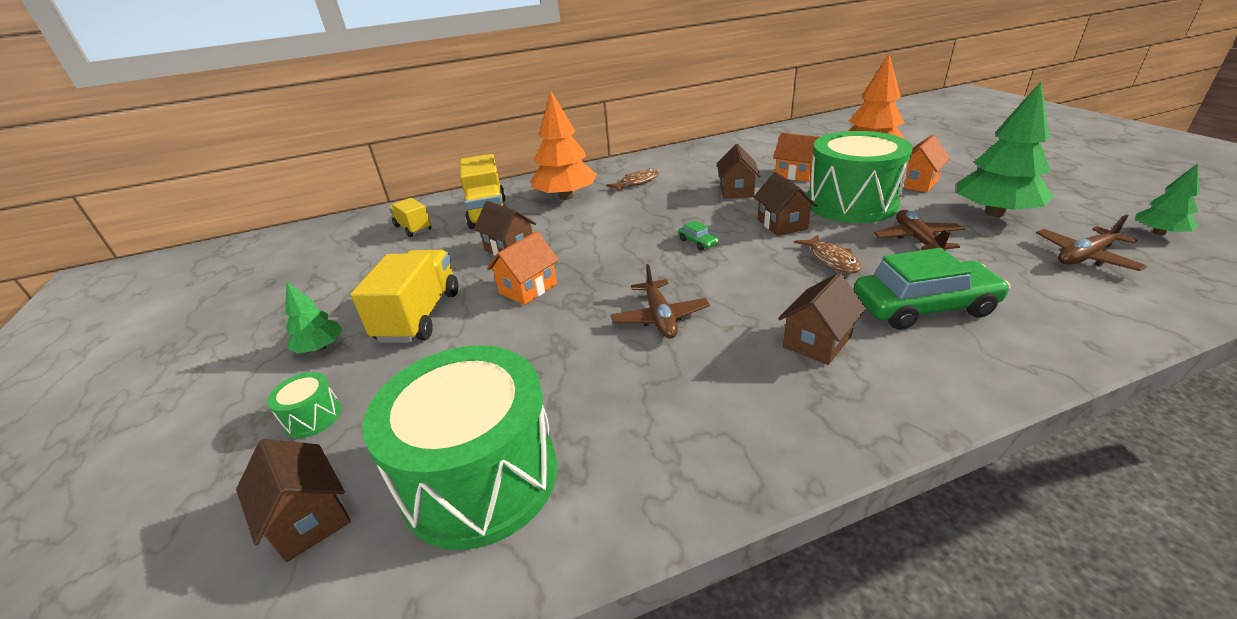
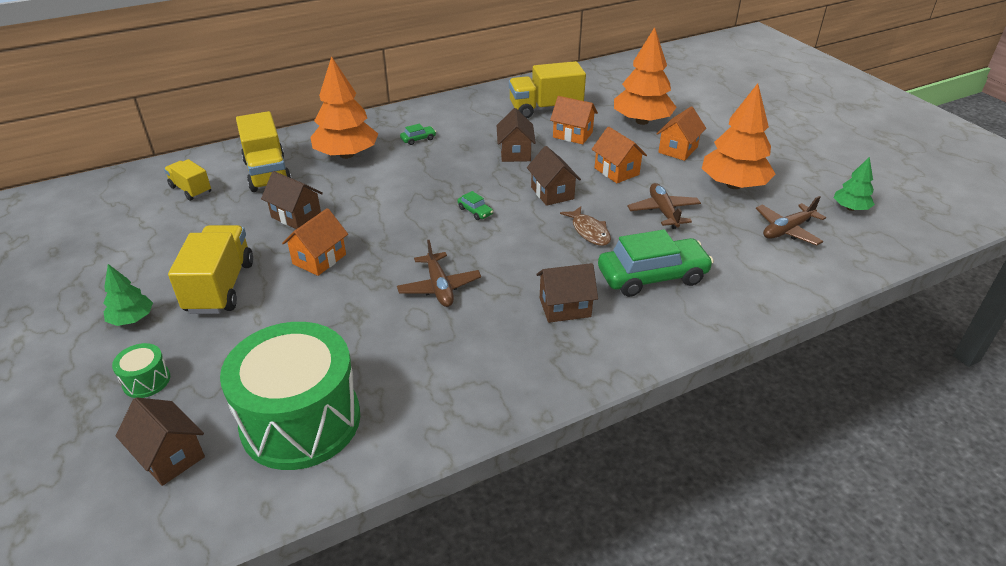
camera: 10 degrees left, 5 degrees up
(636, 182) = (418, 139): brown fish -> green car
(763, 155) = (545, 109): none -> yellow truck
(817, 341) = (565, 307): brown house -> brown house turned 45 degrees clockwise
(851, 203) = (616, 171): green drum -> orange house
(994, 213) = (733, 185): green tree -> orange tree

